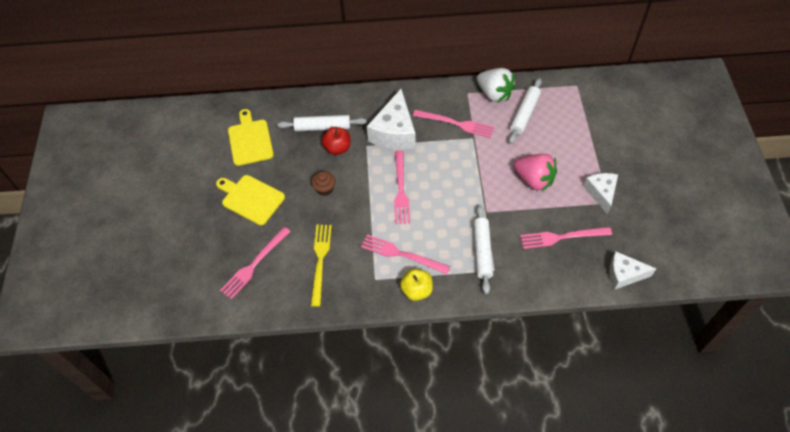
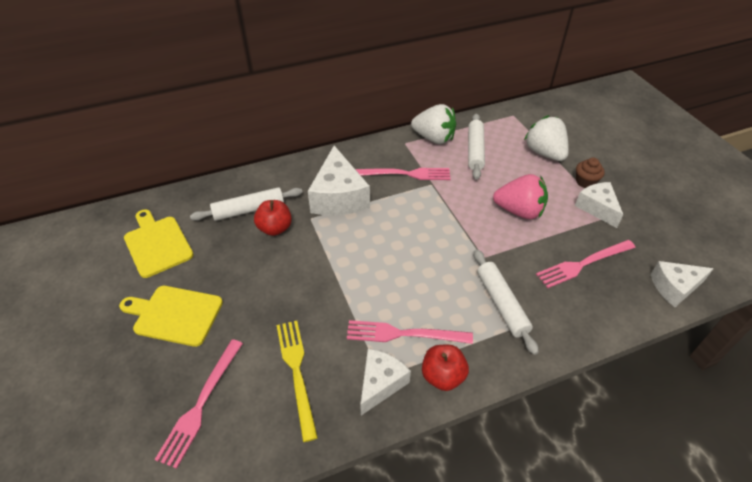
camera: 20 degrees left, 10 degrees down
(324, 189) = (273, 278): brown cupcake -> brown cupcake (585, 182)
(373, 284) = (380, 384): none -> white cheese
(400, 189) = (371, 257): pink fork -> none
(416, 290) = (443, 376): yellow apple -> red apple
(584, 131) = (544, 153): none -> white strawberry

